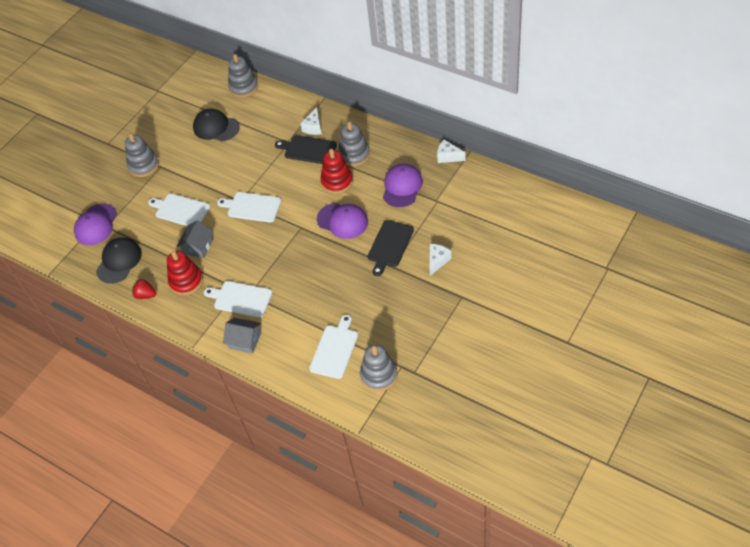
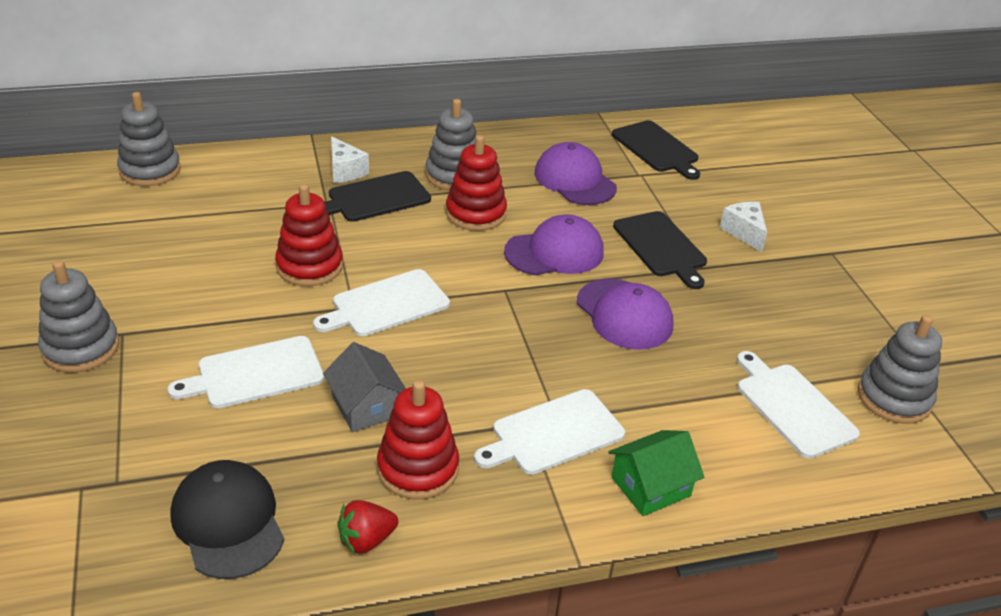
camera: 55 degrees left, 15 degrees down
(96, 224) = (86, 492): purple cap -> purple cap (624, 314)
(216, 127) = (167, 236): black cap -> none
(245, 340) = (650, 486): grey house -> green house
(246, 172) = (309, 266): none -> red stacking toy
(448, 157) = (582, 128): white cheese -> none
(466, 190) = (656, 149): none -> black cutting board

